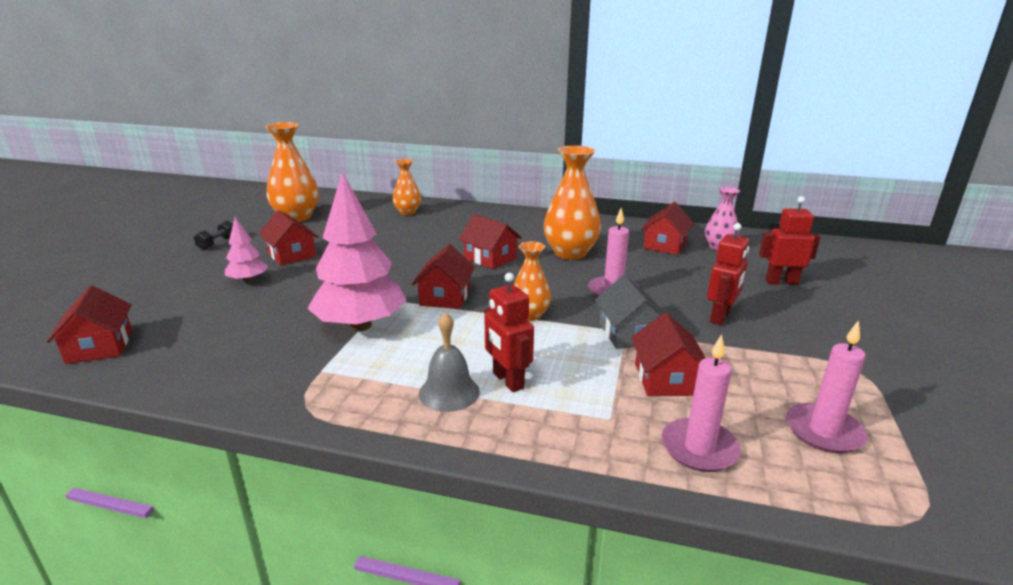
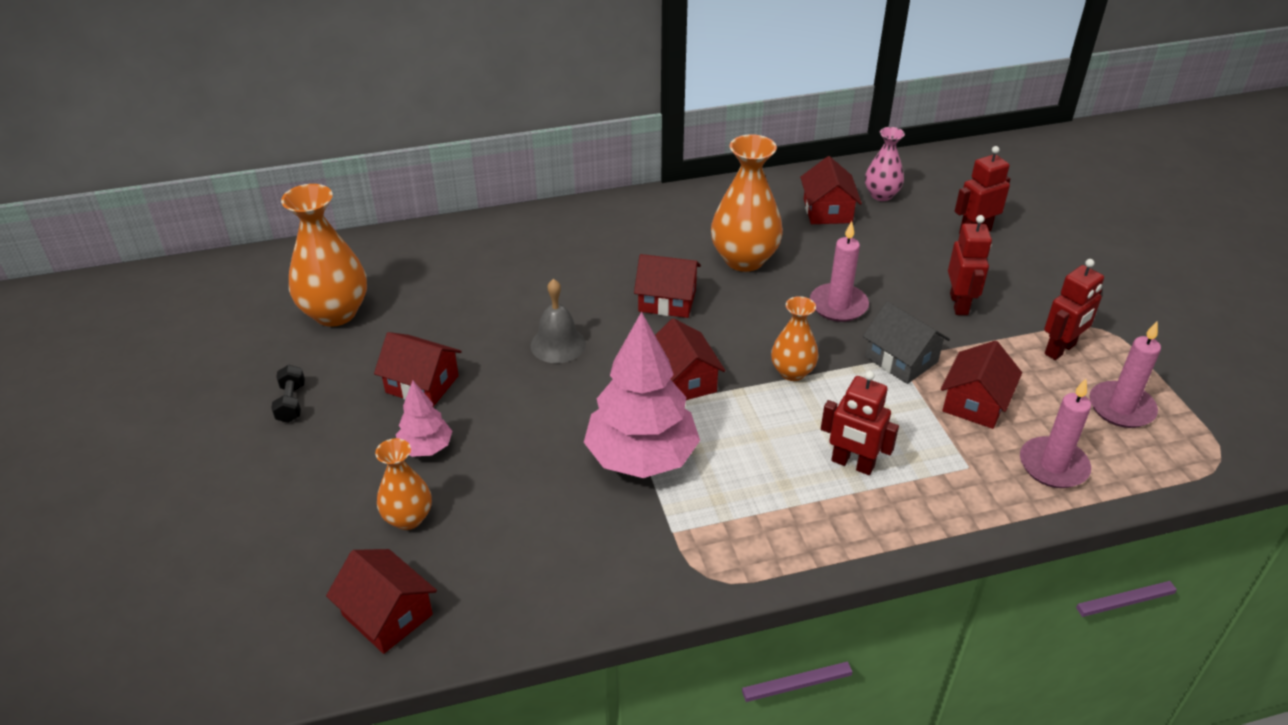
camera: 30 degrees left, 15 degrees up
(407, 212) = (477, 251): orange vase -> orange vase (408, 518)
(449, 392) = (816, 500): grey bell -> grey bell (558, 344)
(666, 379) = (975, 403): red house -> red house turned 60 degrees clockwise
(794, 371) = (1060, 349): none -> red robot

